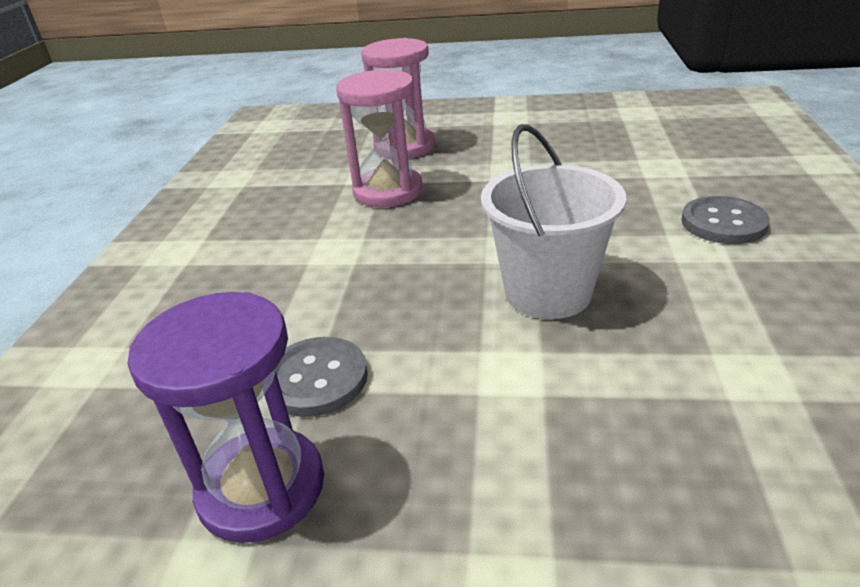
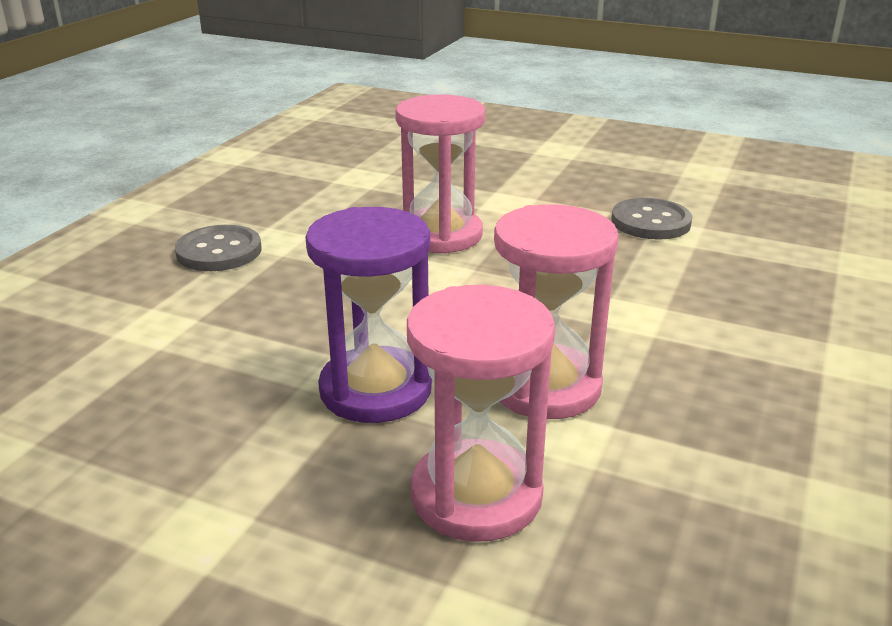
camera: 165 degrees left, 5 degrees down
(261, 487) = (682, 188): purple hourglass -> purple hourglass (375, 390)
(548, 292) = (440, 235): white bucket -> pink hourglass

